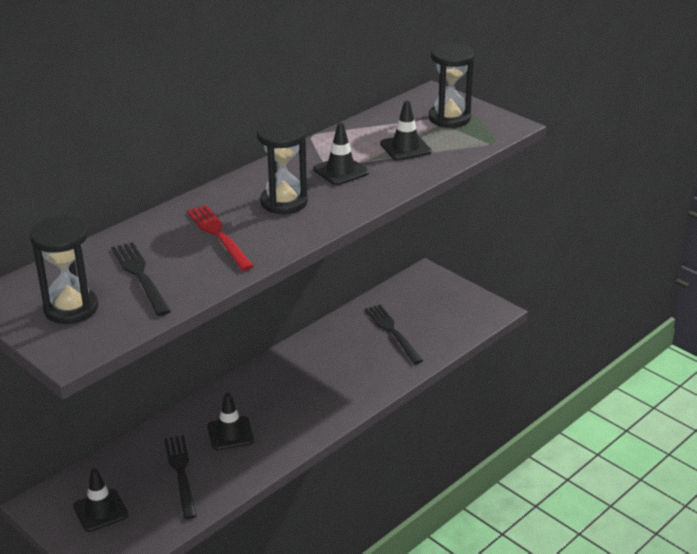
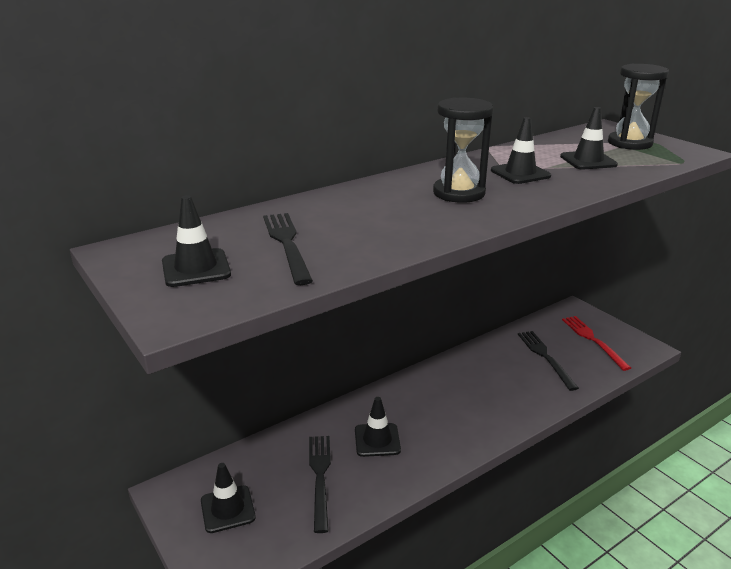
camera: 10 degrees right, 5 degrees down
(71, 308) = (196, 268): black hourglass -> black traffic cone
(219, 235) = (384, 215): red fork -> red fork (593, 340)

